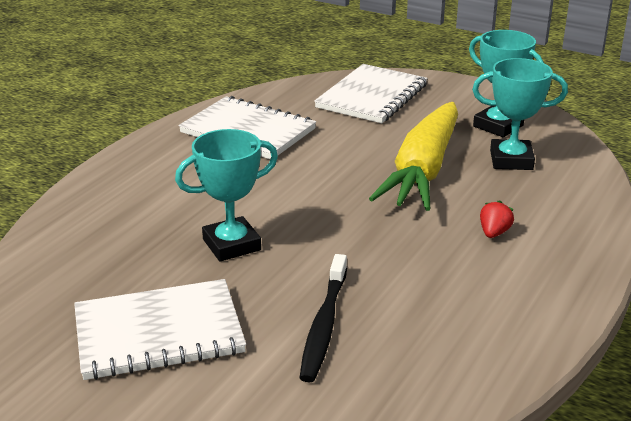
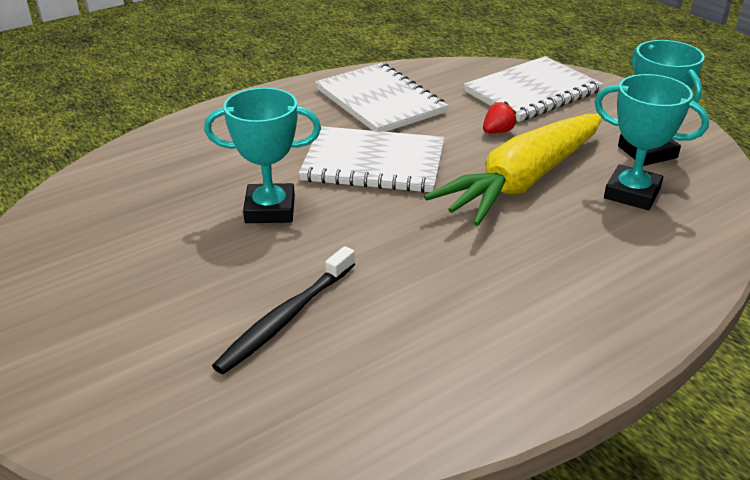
camera: 25 degrees right, 5 degrees up
(158, 332) = (134, 277): white notebook -> white notebook (373, 163)
(494, 233) = (546, 270): red strawberry -> red strawberry (497, 131)

